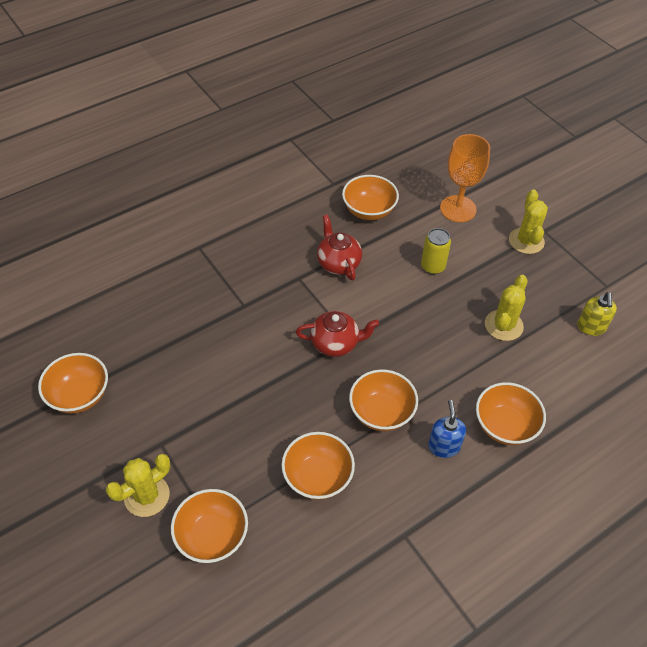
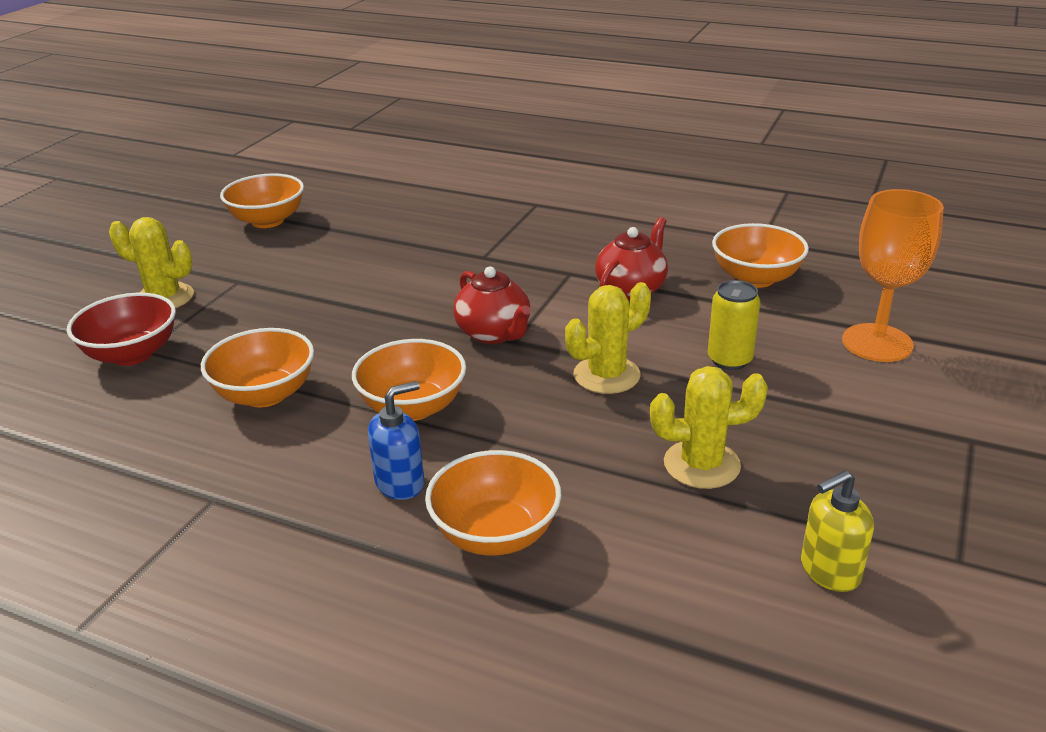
camera: 60 degrees right, 20 degrees down
(212, 536) = (132, 354): orange bowl -> red bowl
(526, 241) = (918, 428): yellow cactus -> yellow cactus (606, 375)

